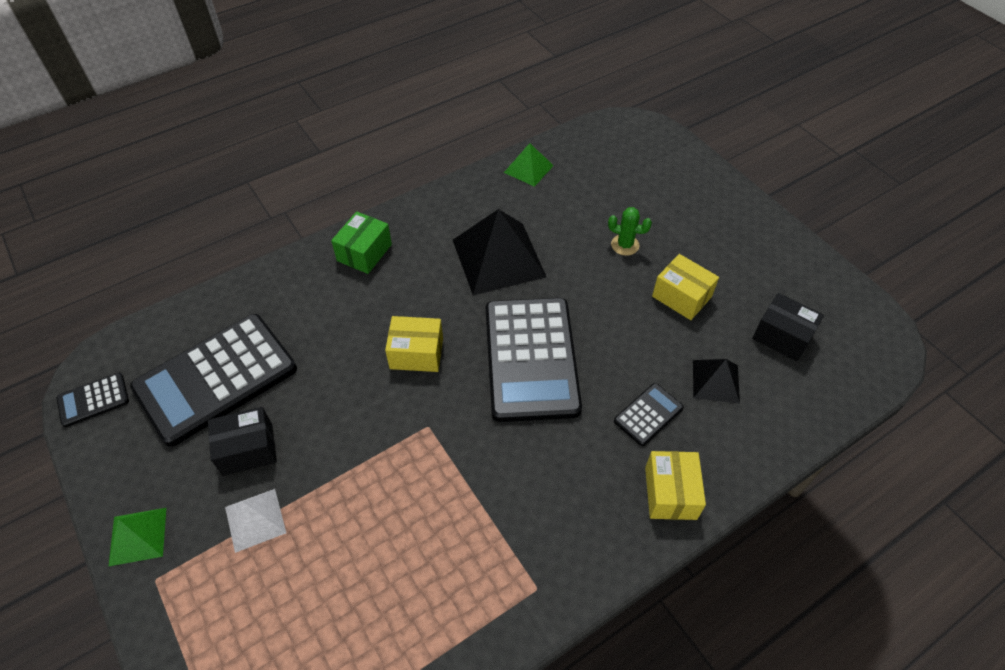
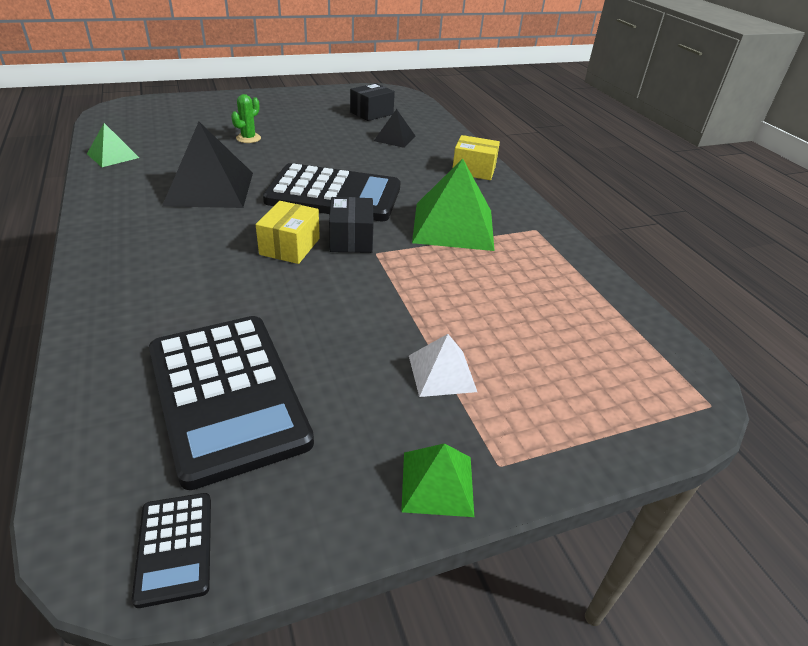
camera: 80 degrees left, 15 degrees down
(247, 449) = (349, 373): black box -> black box (351, 239)
(364, 252) = (124, 258): green box -> none
(509, 490) = (453, 225): none -> green pyramid
(648, 414) = (410, 163): black calculator -> none
(681, 297) = (316, 132): yellow box -> none

